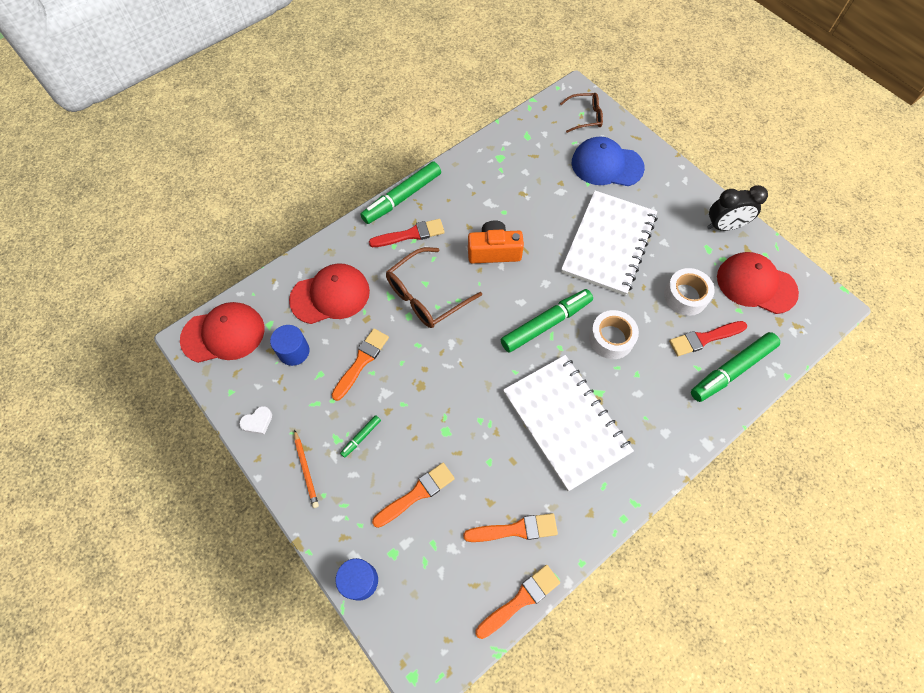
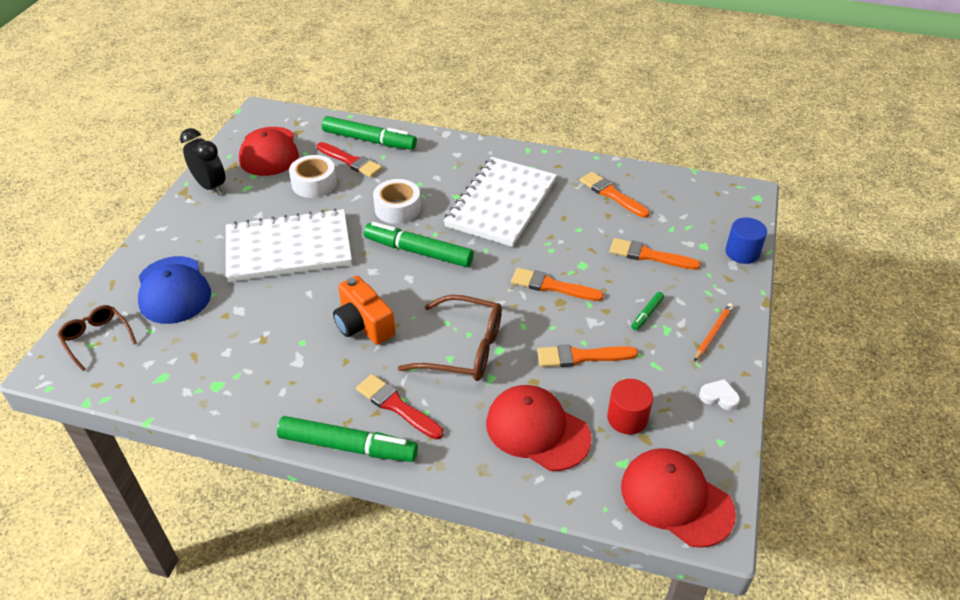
camera: 125 degrees left, 20 degrees down
(294, 351) = (627, 418): blue cylinder -> red cylinder
(361, 437) = (647, 314): green marker -> green marker turned 120 degrees clockwise
(520, 600) = (653, 173): orange brush -> orange brush (552, 286)

